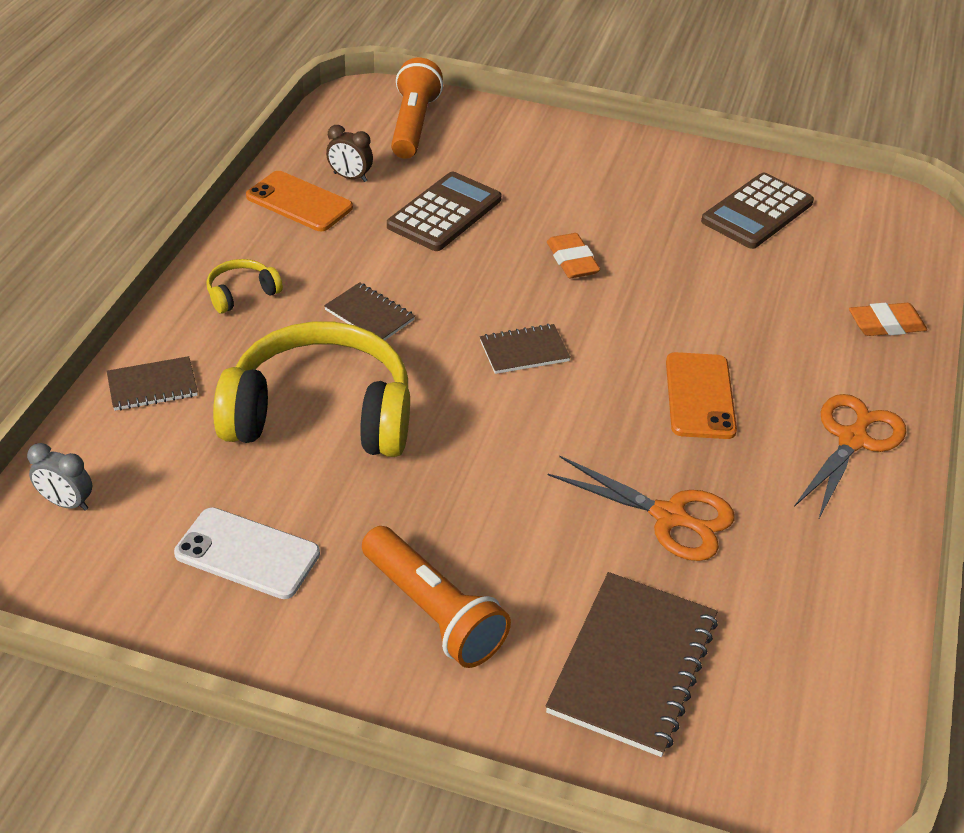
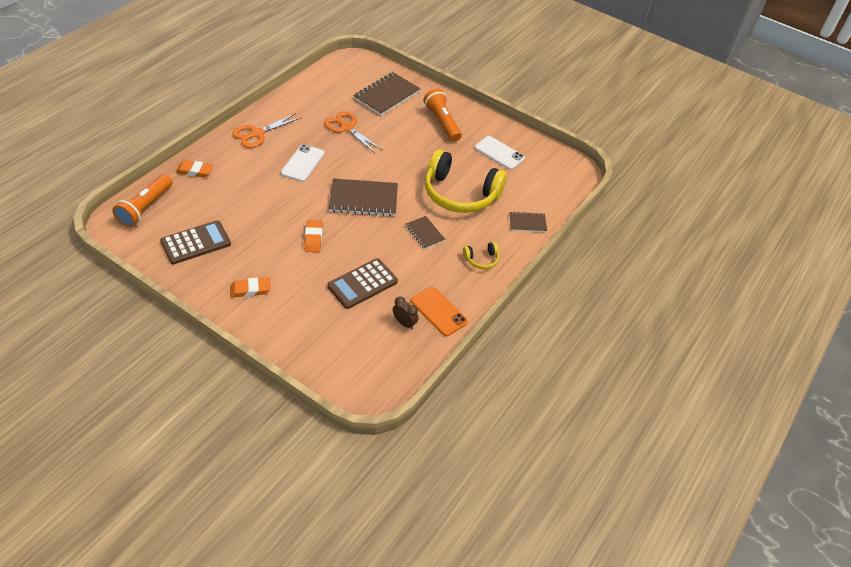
camera: 165 degrees left, 5 degrees up
(67, 503) = (562, 185): grey clock -> none
(413, 125) = (349, 359): orange flashlight -> orange flashlight (145, 208)
(524, 351) = (363, 199): brown notebook -> brown notebook, size x1.83
(615, 171) = (250, 290): none -> orange eraser
(700, 396) = (302, 163): orange phone -> white phone

